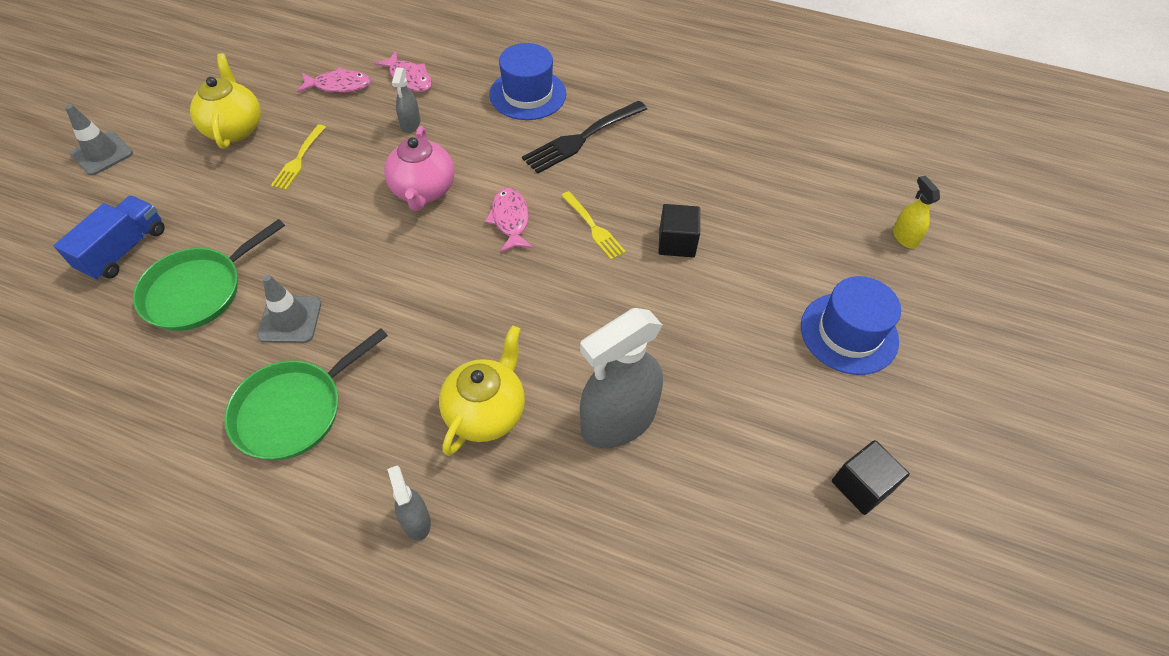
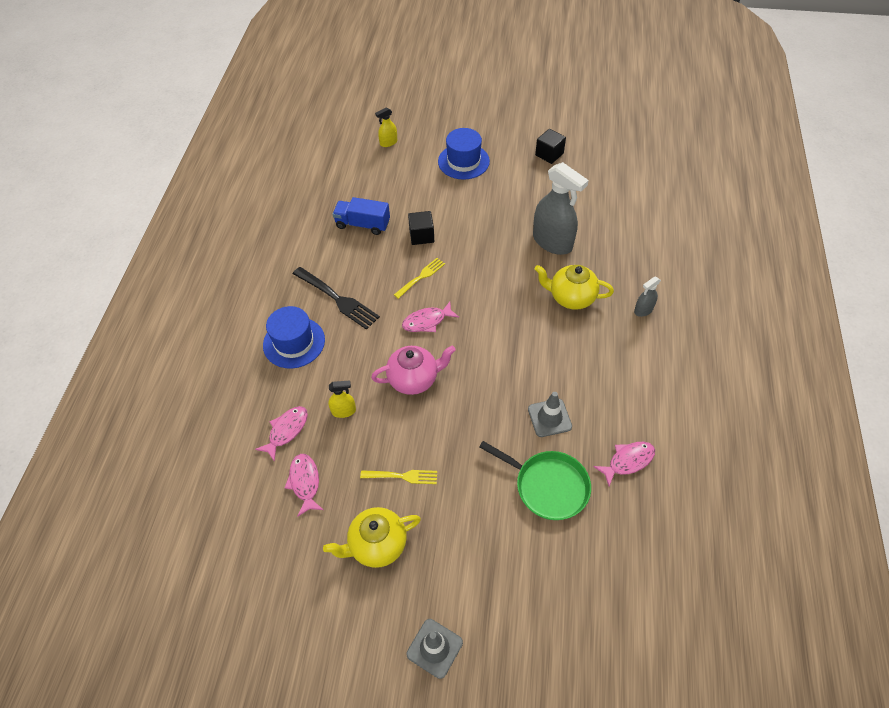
camera: 100 degrees left, 0 degrees up
(124, 250) = (530, 561): blue truck -> blue truck (363, 224)
(171, 394) = (628, 461): none -> pink fish
(293, 410) = (609, 389): green pan -> none
(410, 124) = (343, 411): grey spray bottle -> yellow spray bottle

